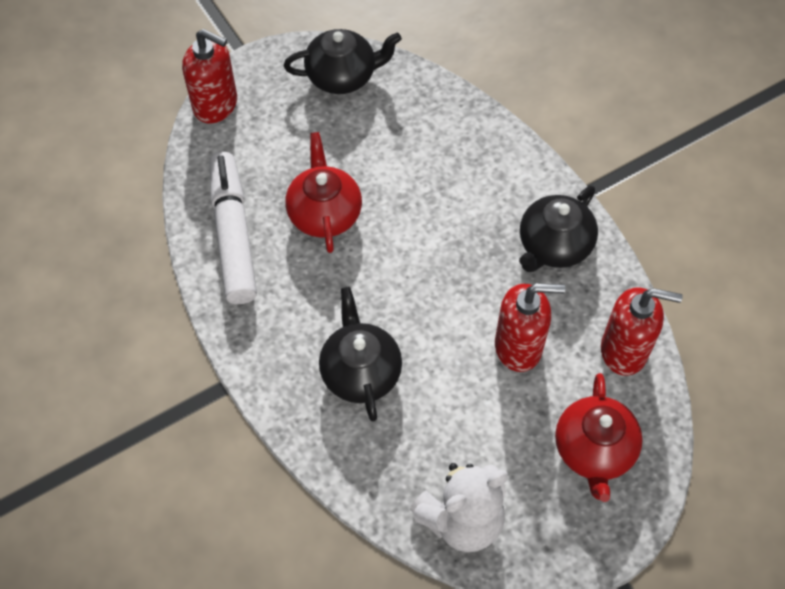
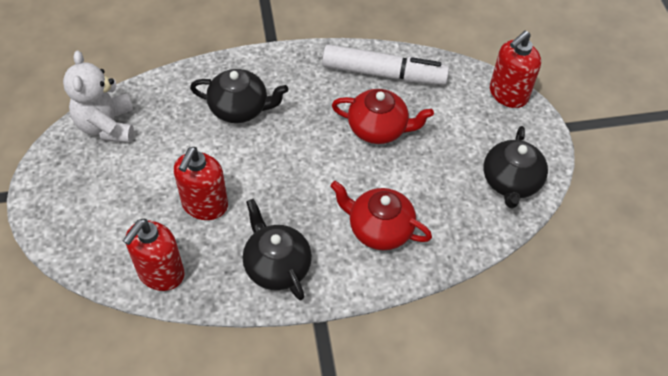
camera: 110 degrees right, 5 degrees down
(594, 450) = (100, 217): red teapot -> red teapot (379, 229)

